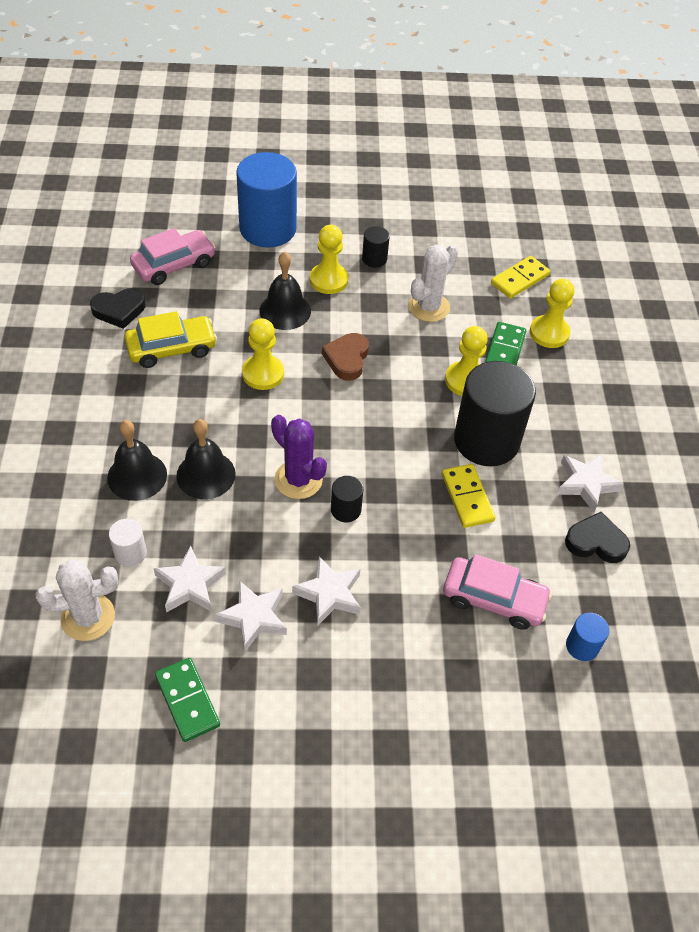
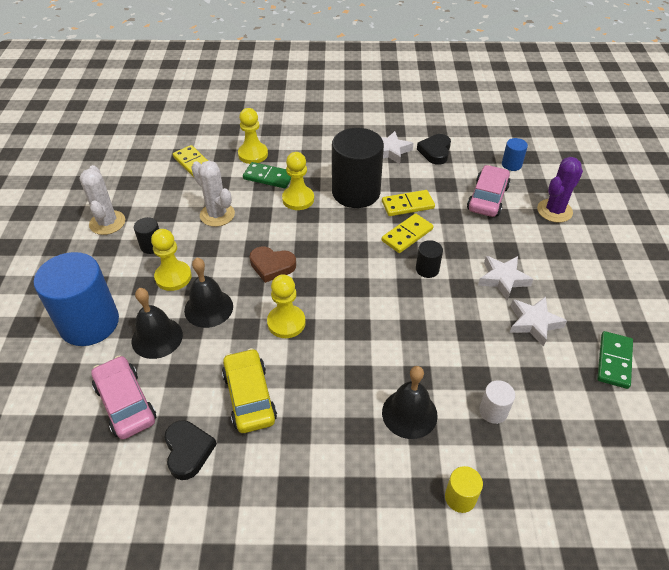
camera: 85 degrees left, 5 degrees down
(37, 510) = (460, 497): none -> yellow cylinder
(88, 617) = (563, 438): white cactus -> white cactus (107, 223)
(187, 701) = (614, 361): green domino -> green domino turned 45 degrees counterclockwise
(190, 585) = (514, 365): white star -> none
(206, 474) = (403, 360): black bell -> black bell (157, 337)
(298, 479) = (401, 297): purple cactus -> purple cactus (554, 211)
(407, 493) = (407, 235): none -> yellow domino

